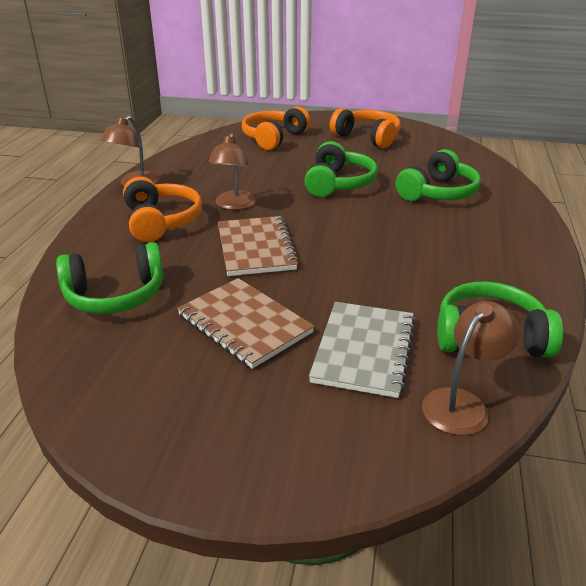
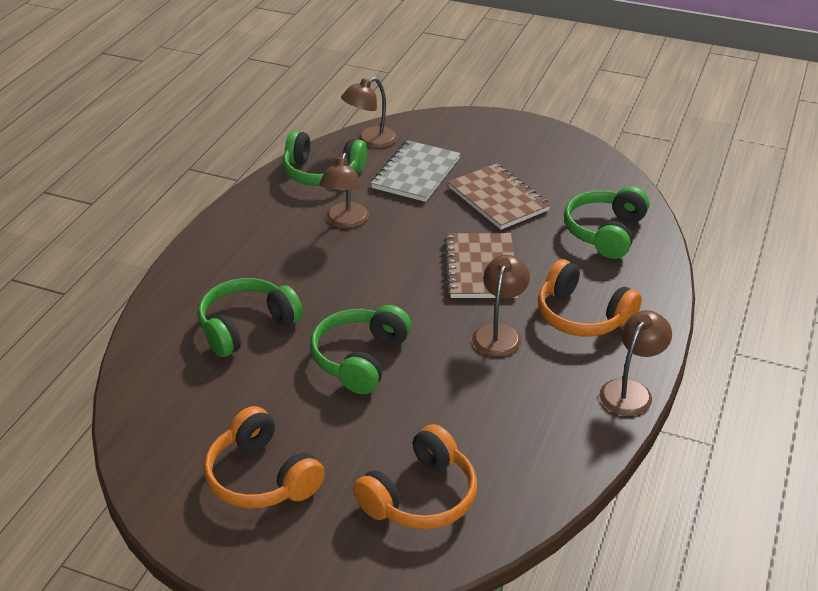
camera: 170 degrees left, 5 degrees up
(115, 295) = (605, 232): green headphones -> green headphones turned 60 degrees counterclockwise
(161, 221) = (582, 316): orange headphones -> orange headphones turned 45 degrees counterclockwise
(416, 278) = (345, 222): none -> brown lamp

